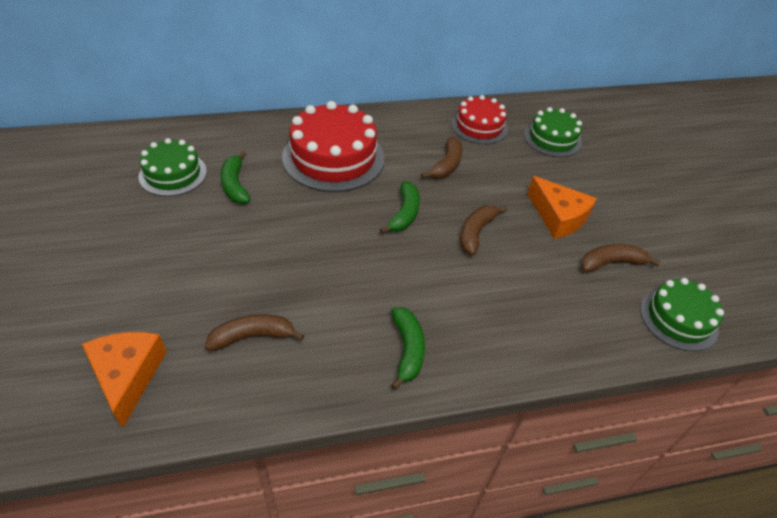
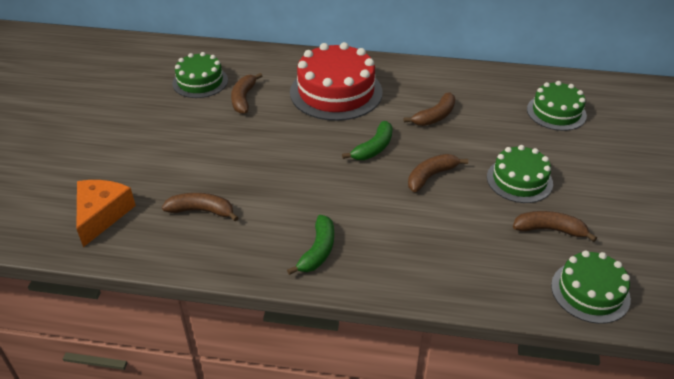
camera: 25 degrees right, 5 degrees down
(235, 185) = (243, 98): green banana -> brown banana
(479, 126) = (486, 89): red cake -> none
(558, 217) = (519, 180): orange cheese -> green cake

